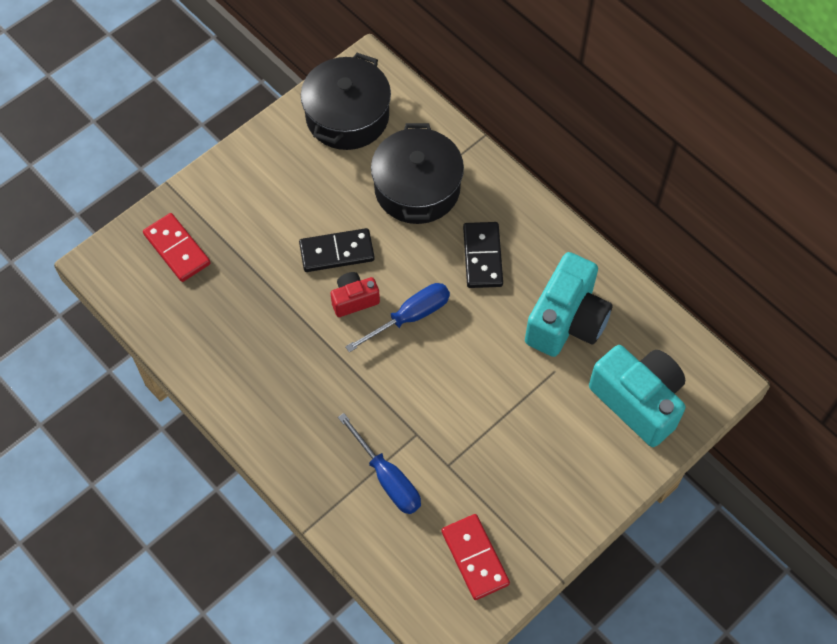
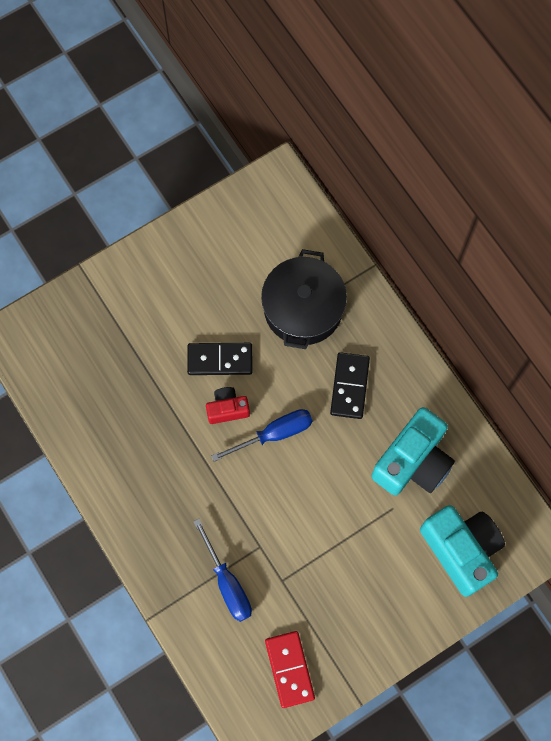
camera: 10 degrees right, 10 degrees up
(177, 249) = (79, 333): red domino -> none
(347, 116) = (252, 225): black pot -> none

